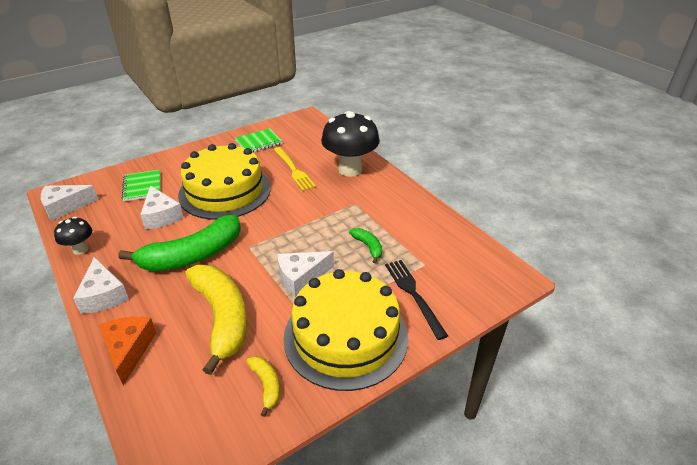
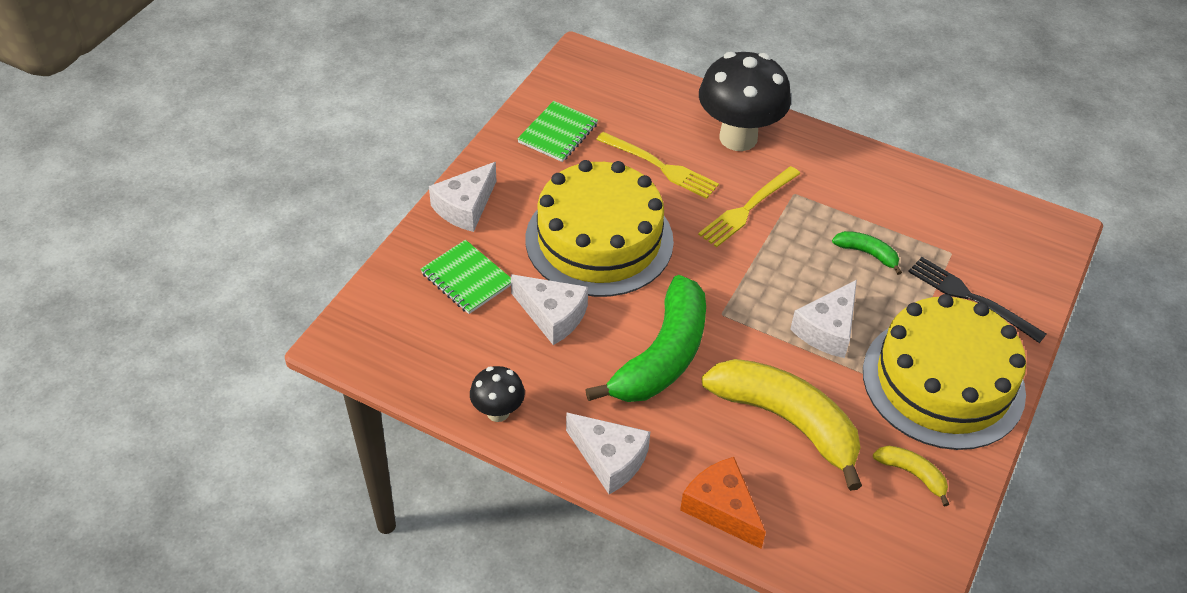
camera: 30 degrees left, 10 degrees up
(65, 207) = (388, 358): white cheese -> white cheese (465, 207)
(319, 202) = (747, 209): none -> yellow fork

